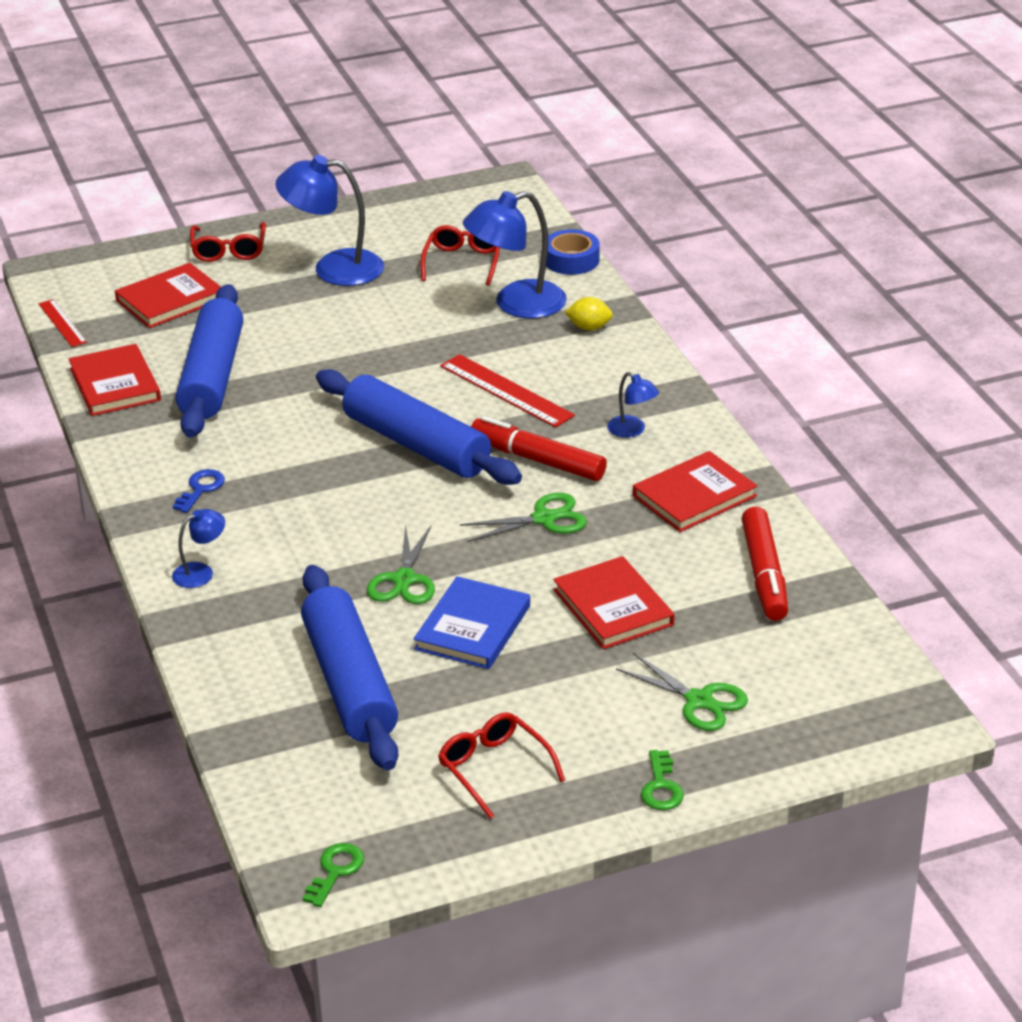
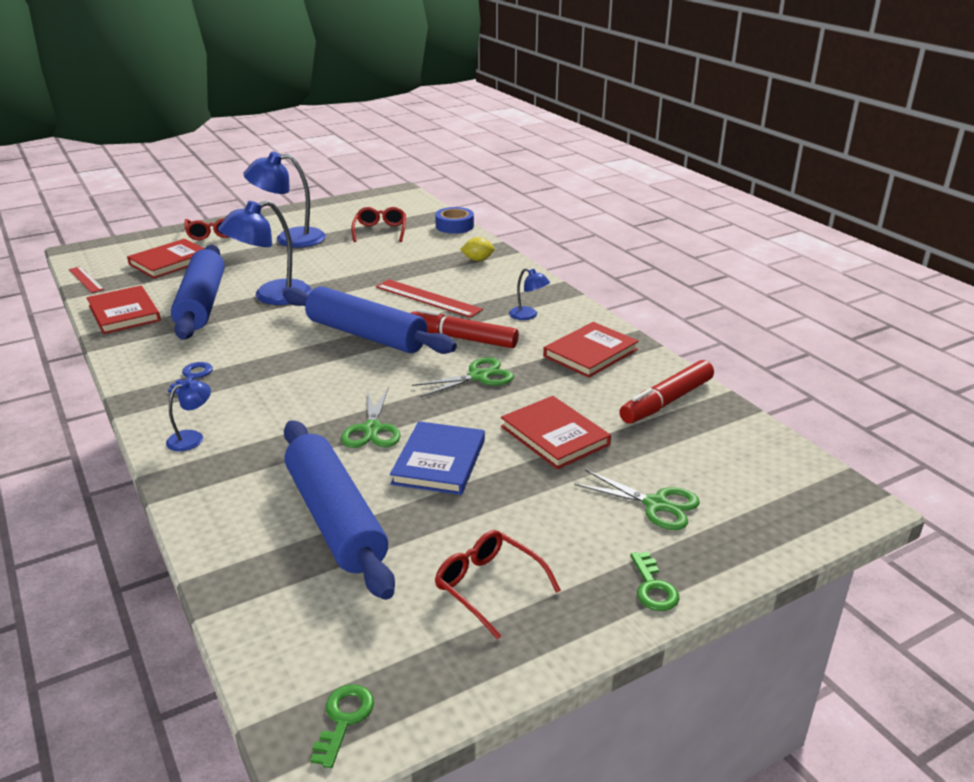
camera: 10 degrees left, 5 degrees down
(516, 304) = (423, 250): blue lamp -> blue lamp (271, 296)
(764, 574) = (667, 401): red marker -> red marker turned 60 degrees clockwise

